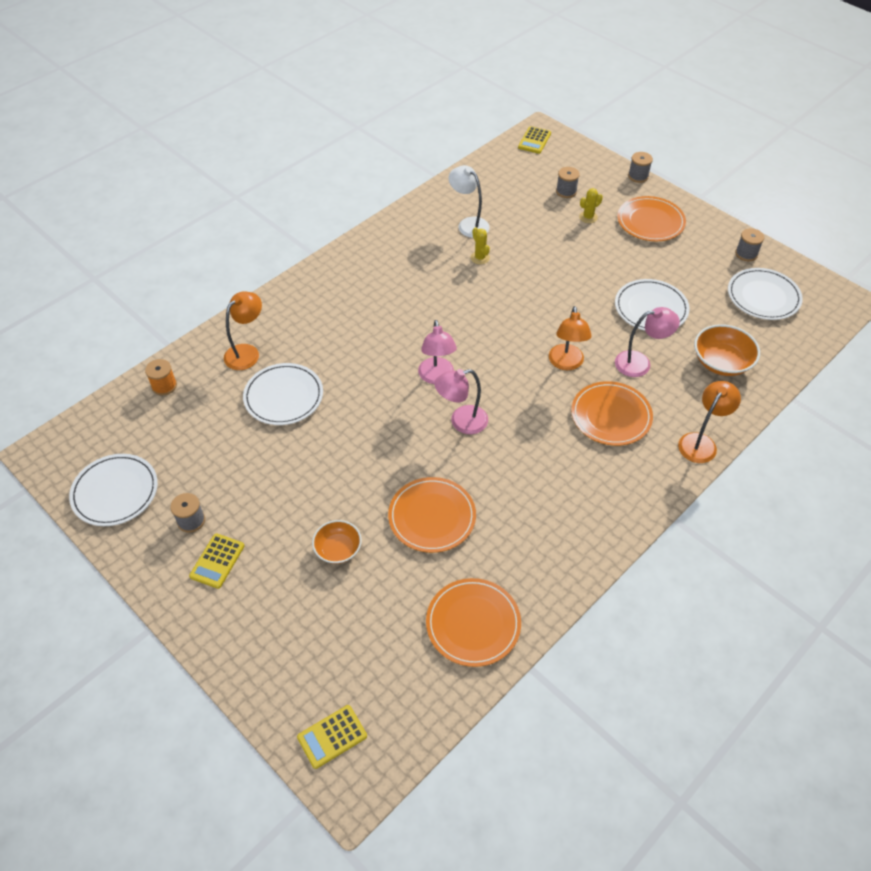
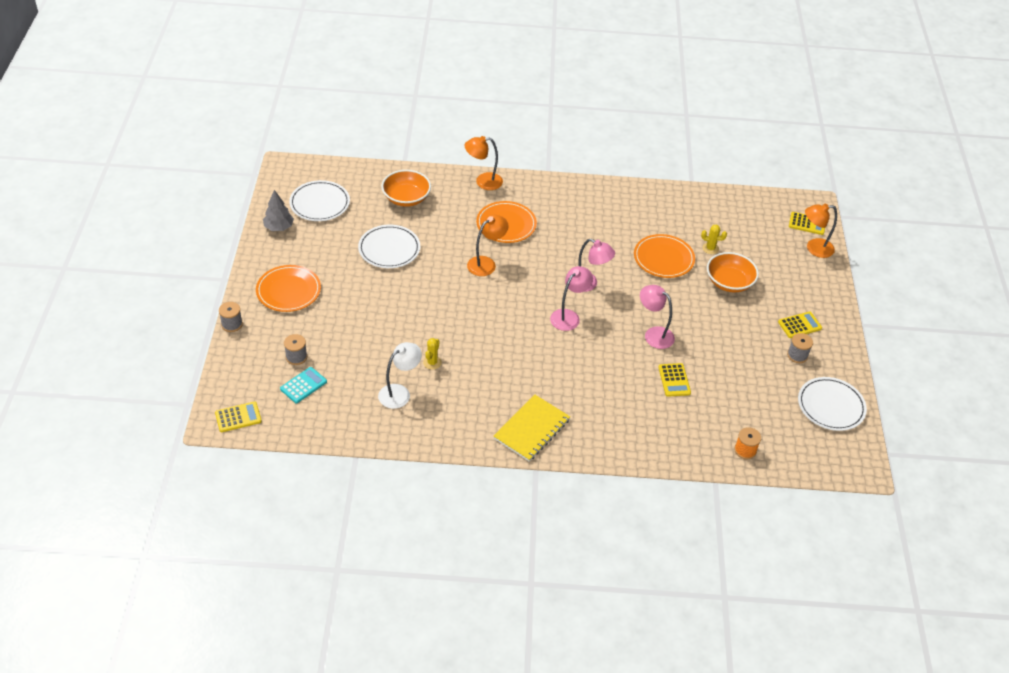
camera: 135 degrees left, 5 degrees down
(247, 352) = (667, 428): orange lamp -> orange lamp (814, 248)
(283, 396) = (674, 380): white plate -> yellow calculator
(338, 549) = (729, 282): orange bowl -> orange bowl, size x1.52
(348, 272) = (531, 429): none -> yellow notebook
(468, 224) = (399, 393): white lamp -> white lamp turned 135 degrees counterclockwise
(473, 623) = (698, 210): orange plate -> none
(532, 181) = (303, 385): none -> turquoise calculator
(588, 217) = (318, 327): yellow cactus -> yellow cactus (710, 248)
(640, 363) = (447, 231): pink lamp -> pink lamp (654, 334)
(746, 254) = (279, 227): grey spool -> grey tree

